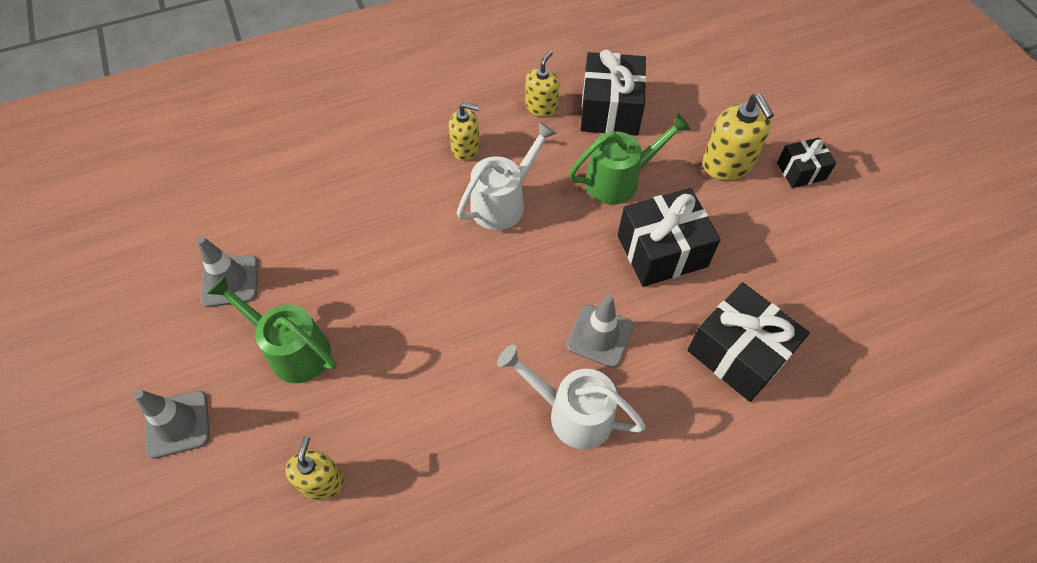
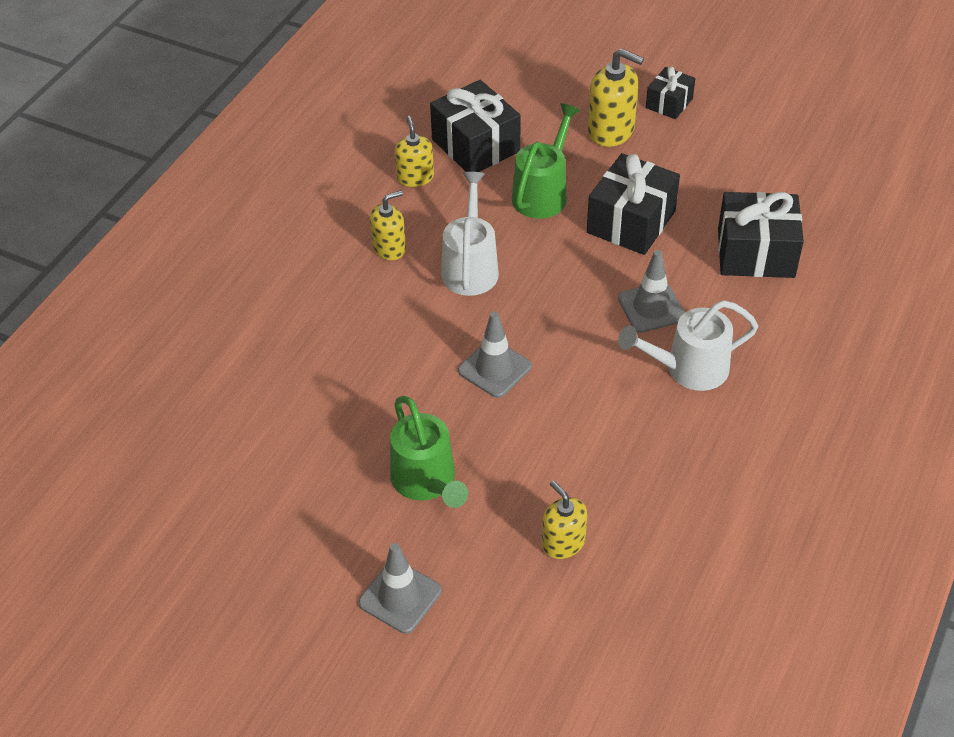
camera: 40 degrees left, 10 degrees down
(230, 281) = (308, 476): grey traffic cone -> grey traffic cone (494, 369)
(291, 349) = (427, 482): green watering can -> green watering can turned 105 degrees counterclockwise

